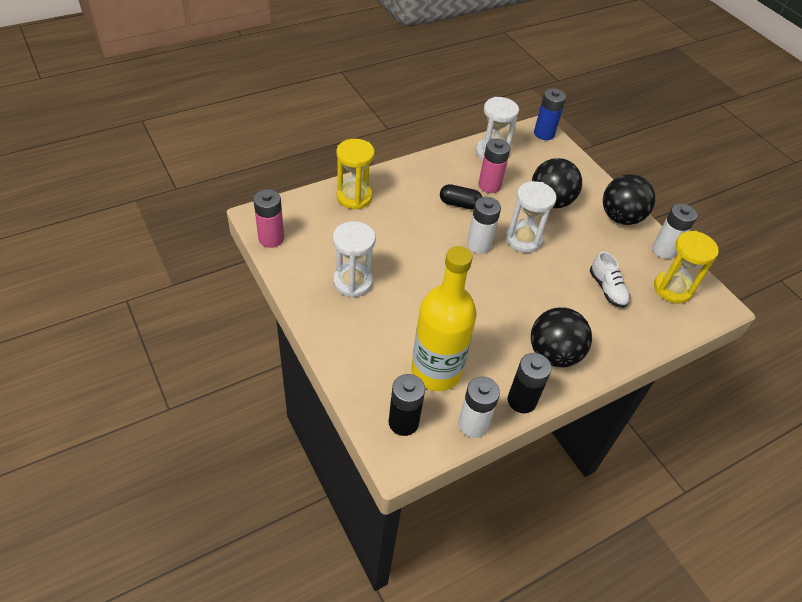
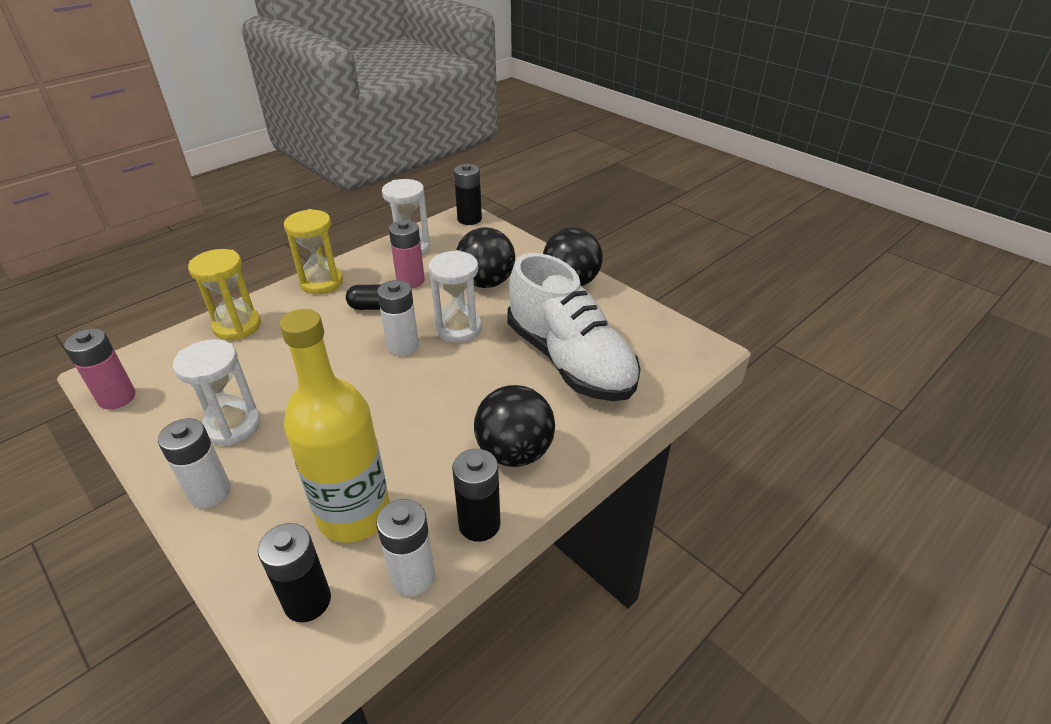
camera: 10 degrees left, 10 degrees down
(544, 134) = (469, 219): blue battery -> black battery
(607, 289) = (570, 361): white shoe -> white shoe, size x2.39
(664, 250) = (628, 305): white battery -> white battery (210, 492)
(672, 289) = (647, 343): yellow hourglass -> yellow hourglass (321, 282)

